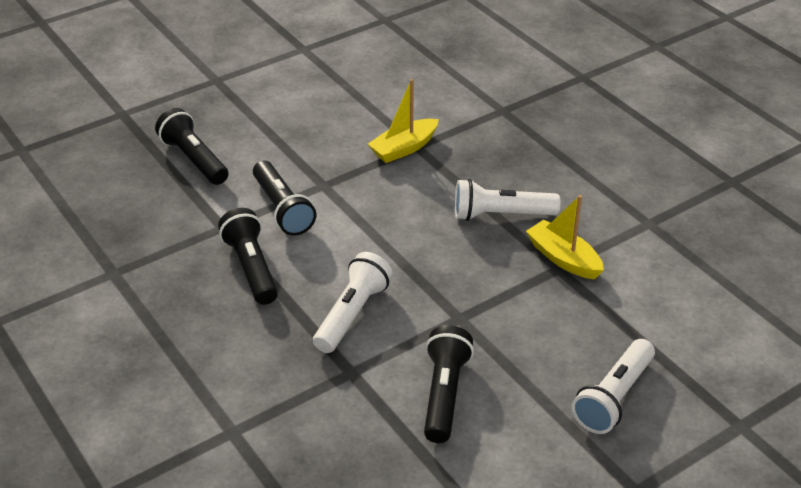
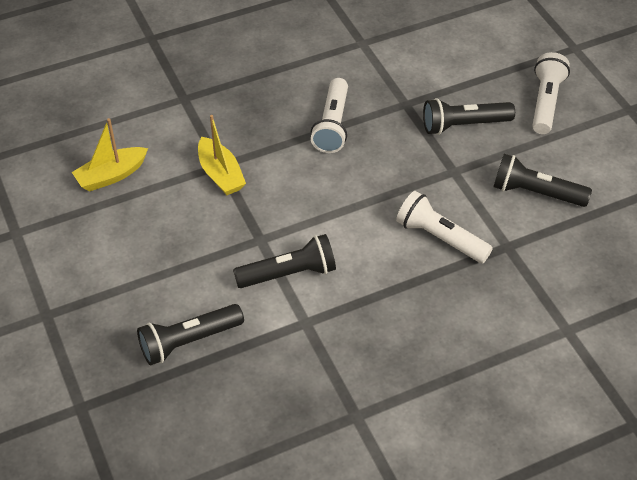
camera: 80 degrees left, 10 degrees up
(251, 268) = (368, 303): black flashlight -> black flashlight (463, 125)
(563, 258) = (394, 98): yellow boat -> yellow boat (111, 175)
(613, 398) = (545, 102): white flashlight -> white flashlight turned 120 degrees counterclockwise

